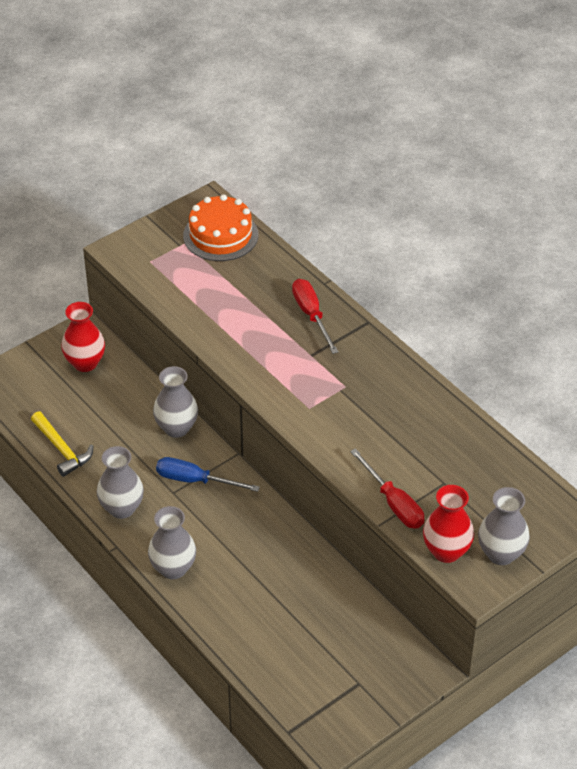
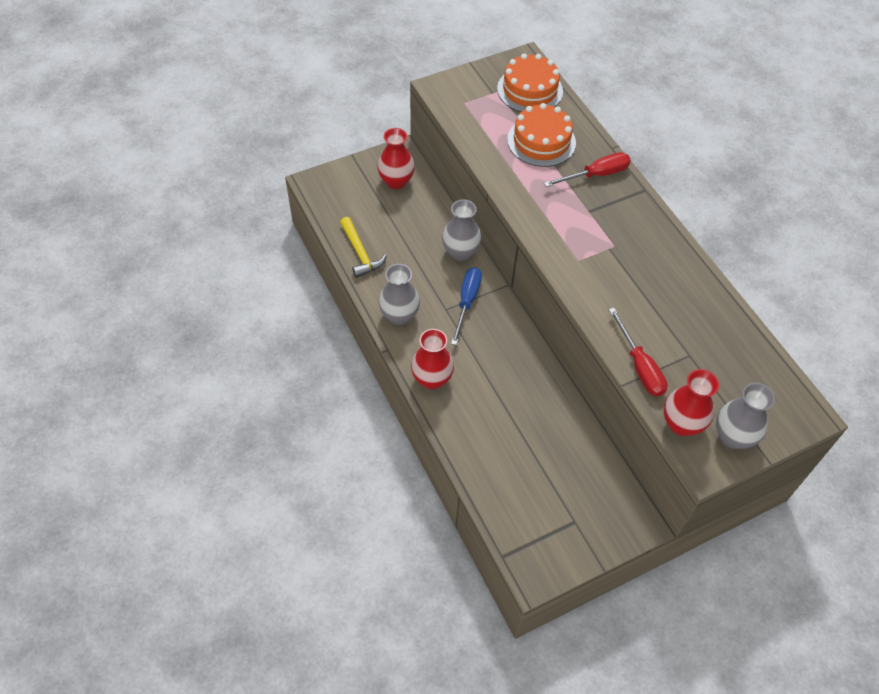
camera: 10 degrees right, 10 degrees up
(173, 568) = (432, 379): grey vase -> red vase
(195, 480) = (467, 302): blue screwdriver -> blue screwdriver turned 75 degrees clockwise
(244, 289) = (541, 141): none -> orange cake
(311, 315) = (596, 175): red screwdriver -> red screwdriver turned 75 degrees clockwise

